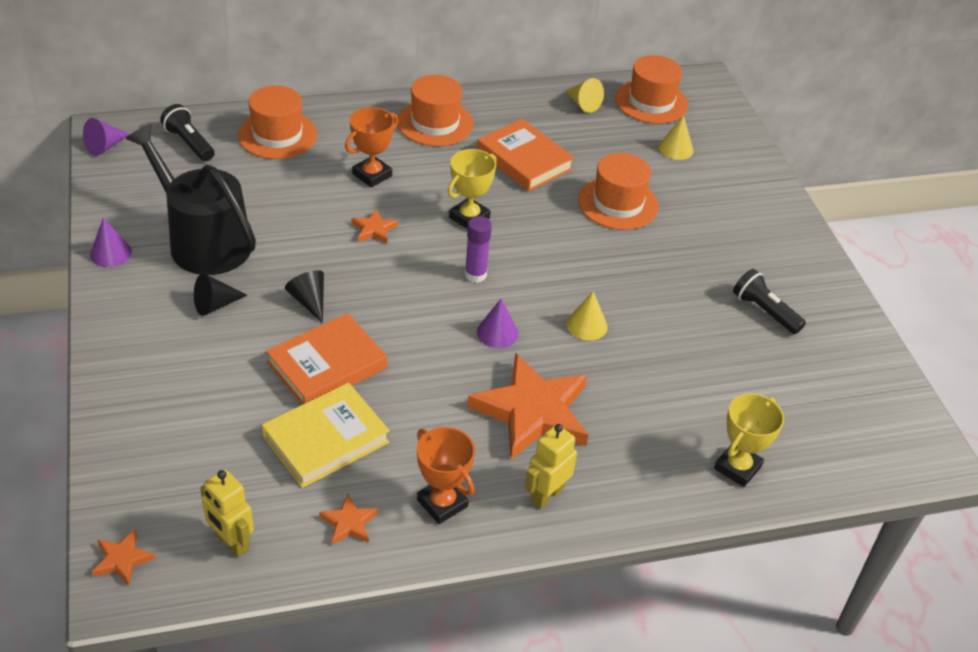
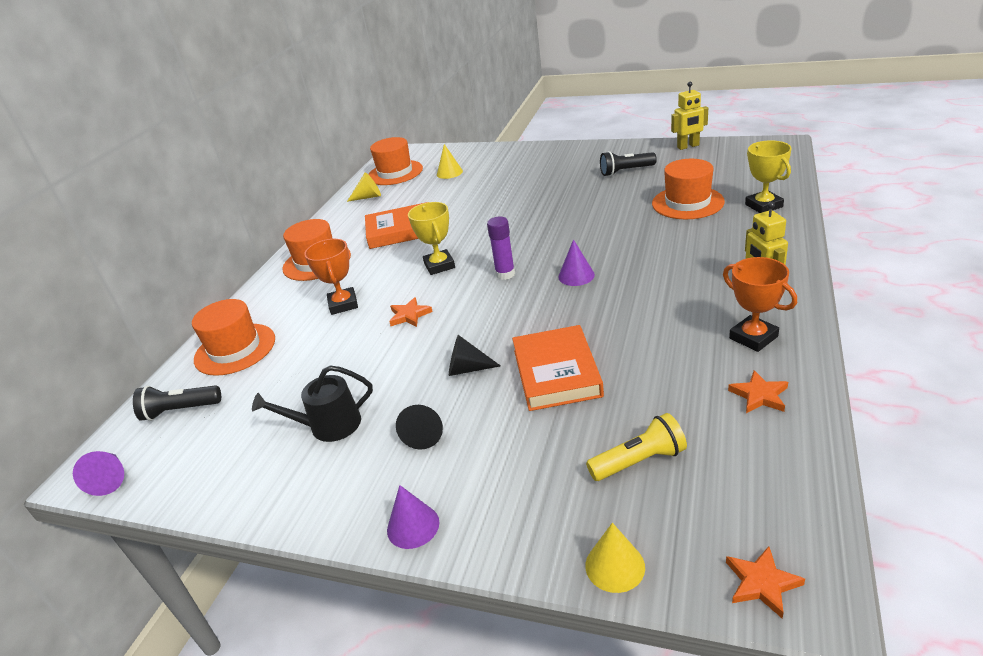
camera: 50 degrees left, 10 degrees down
(110, 253) = (280, 505): purple cone -> purple cone (413, 526)
(203, 241) = (328, 425): black watering can -> black watering can, size x0.56
(230, 455) = (639, 461): none -> yellow flashlight
(231, 542) = (761, 482): yellow robot -> yellow robot (688, 146)
(326, 439) = (649, 390): yellow book -> none
(442, 503) = (753, 337): orange trophy -> orange trophy turned 60 degrees clockwise
(532, 411) = (671, 275): orange star -> none
(587, 325) = (594, 236): yellow cone -> yellow cone (615, 566)
(618, 203) = (482, 202): orange hat -> orange hat (687, 203)

